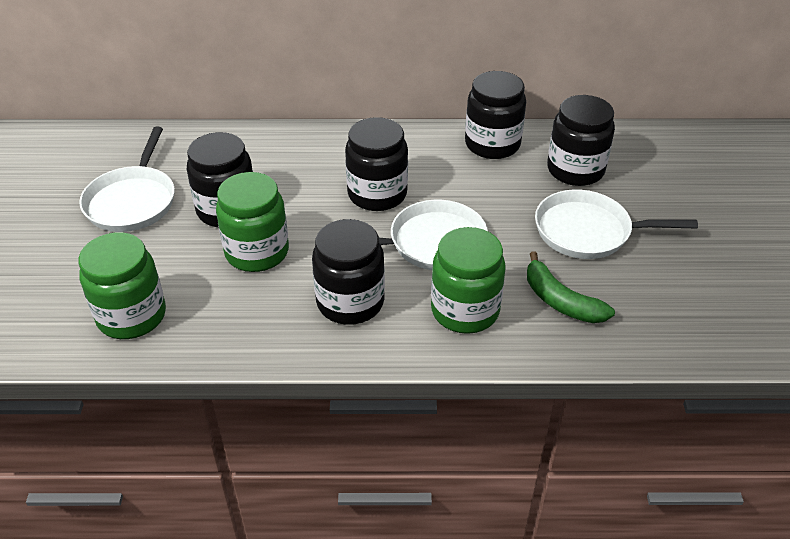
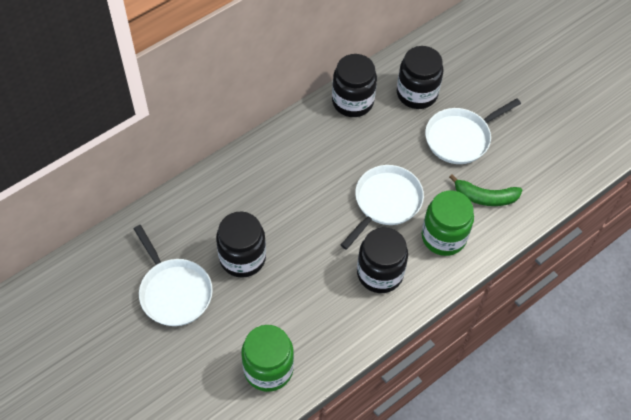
camera: 40 degrees left, 15 degrees up
(257, 252) = (293, 276): green jar -> none
(377, 194) = (321, 186): black jar -> none

